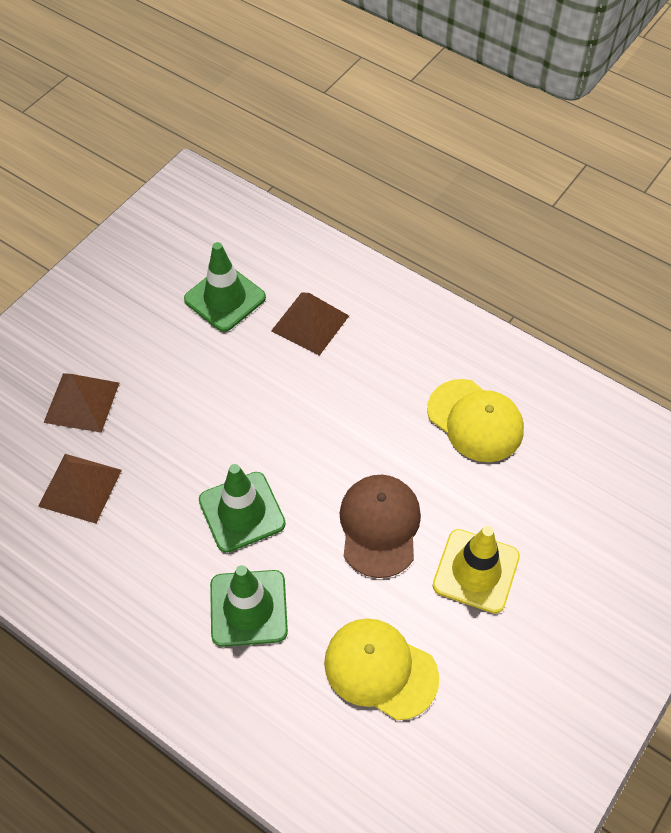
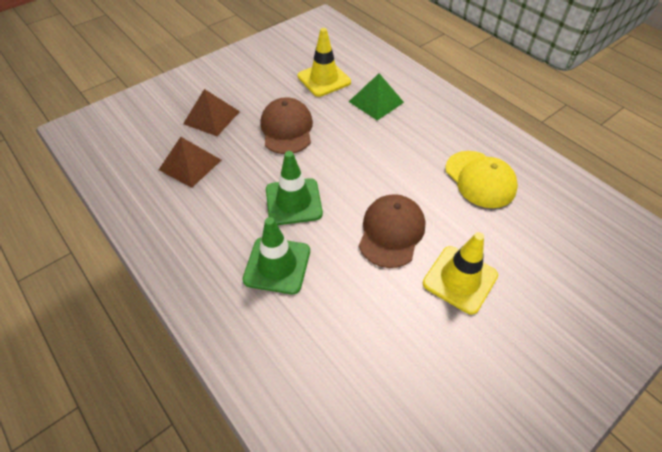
camera: 15 degrees right, 5 degrees down
(197, 398) = (287, 129): none -> brown cap
(225, 298) = (324, 79): green traffic cone -> yellow traffic cone
(310, 323) = (376, 101): brown pyramid -> green pyramid
(380, 669) = (365, 334): yellow cap -> none

